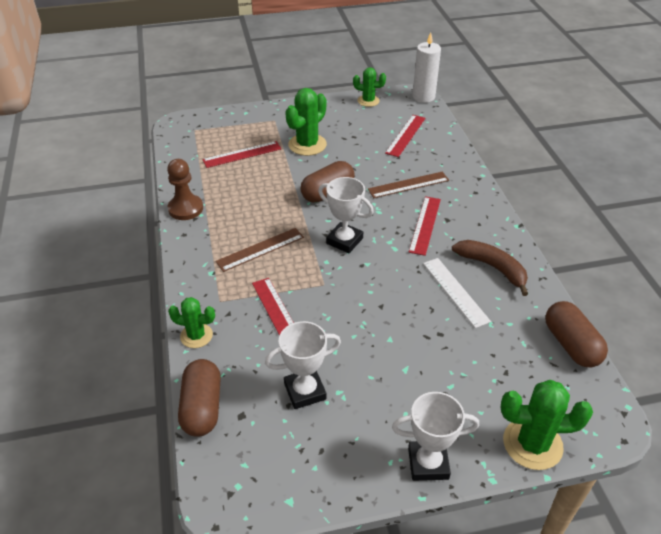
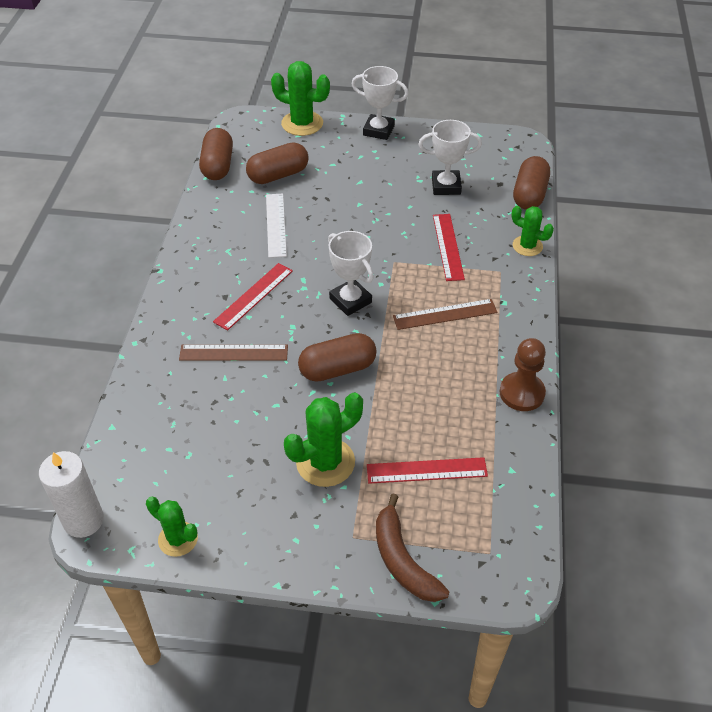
camera: 160 degrees left, 5 degrees up
(405, 135) = (176, 439): red ruler -> none
(492, 268) = (224, 236): brown banana -> brown banana (402, 560)
(498, 351) = (278, 175): none -> brown capsule

